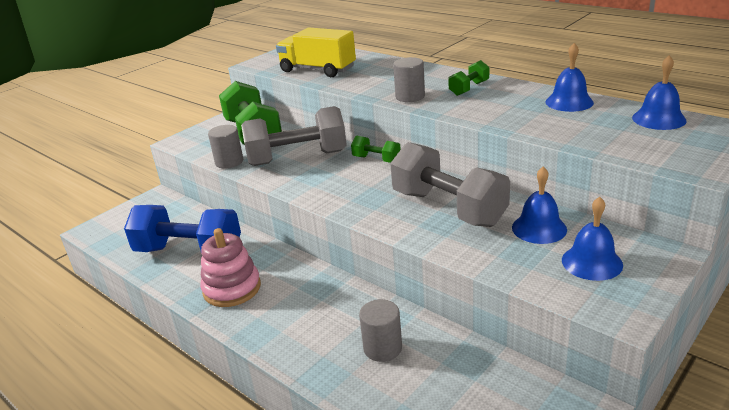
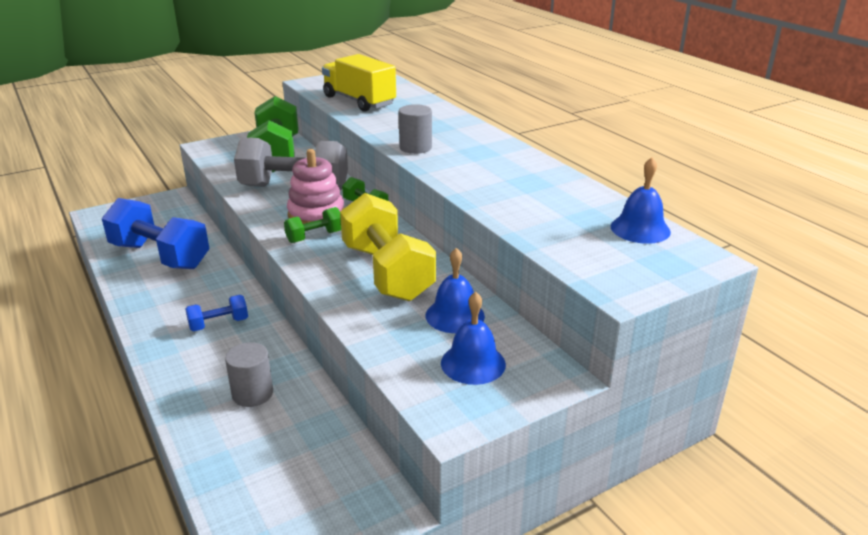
camera: 15 degrees right, 0 degrees up
(229, 162) = (231, 177): grey cylinder -> none
(232, 288) = (169, 300): pink stacking toy -> pink stacking toy (316, 214)
(298, 296) = (219, 324): none -> blue dumbbell
(448, 208) = (387, 272): grey dumbbell -> yellow dumbbell
(469, 88) = (482, 152): green dumbbell -> green dumbbell (315, 237)
(569, 102) = (566, 189): blue bell -> none

